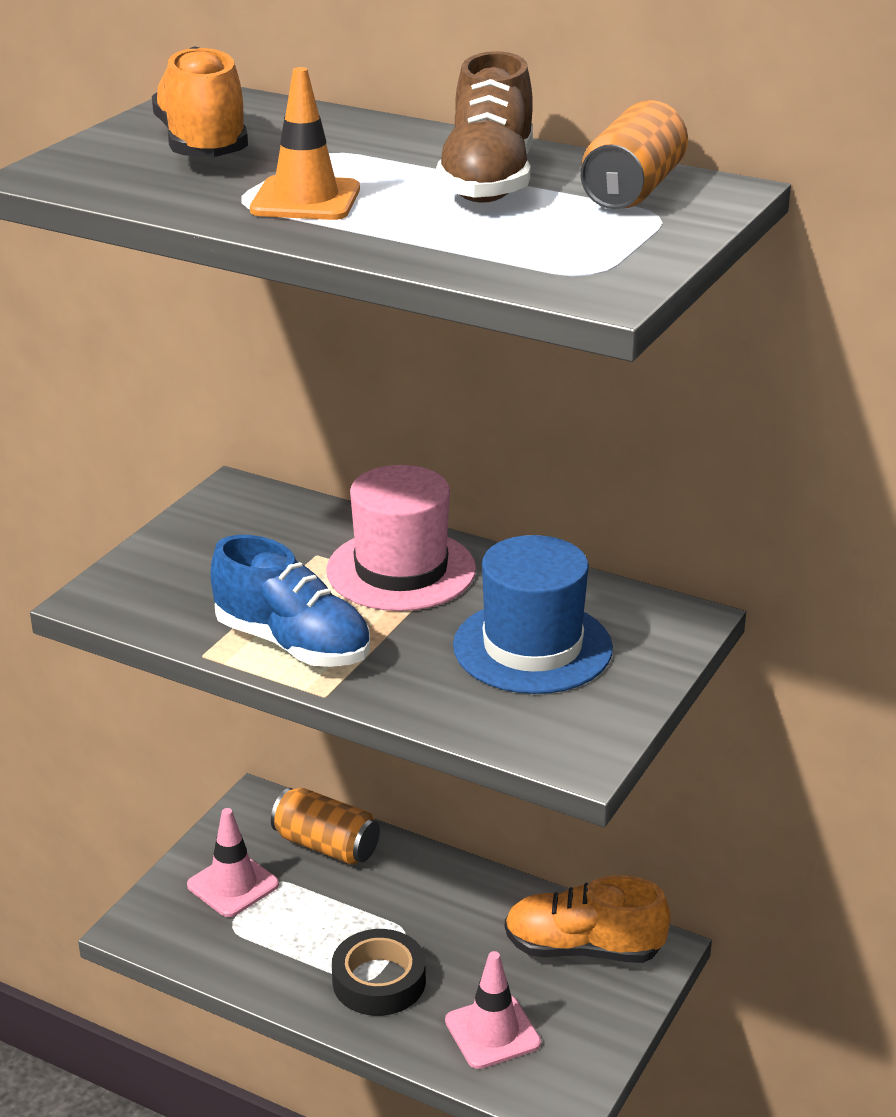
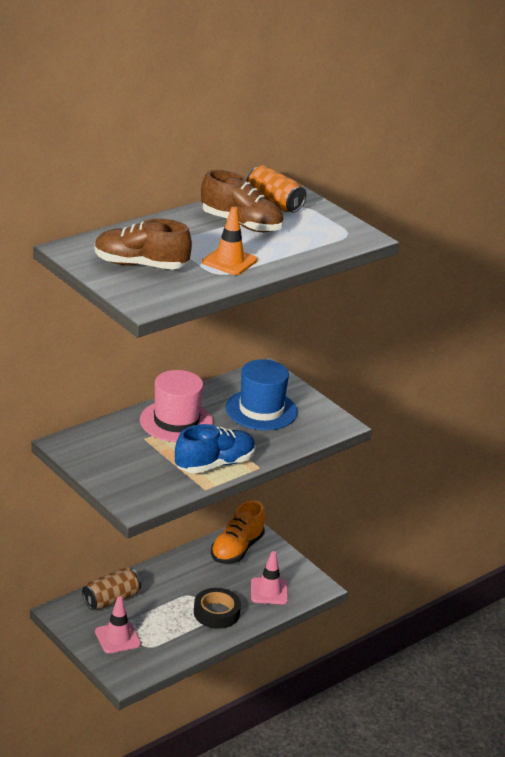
camera: 70 degrees left, 0 degrees up
(203, 145) = (140, 265): orange shoe -> brown shoe
(326, 845) = (111, 599): orange can -> brown can

